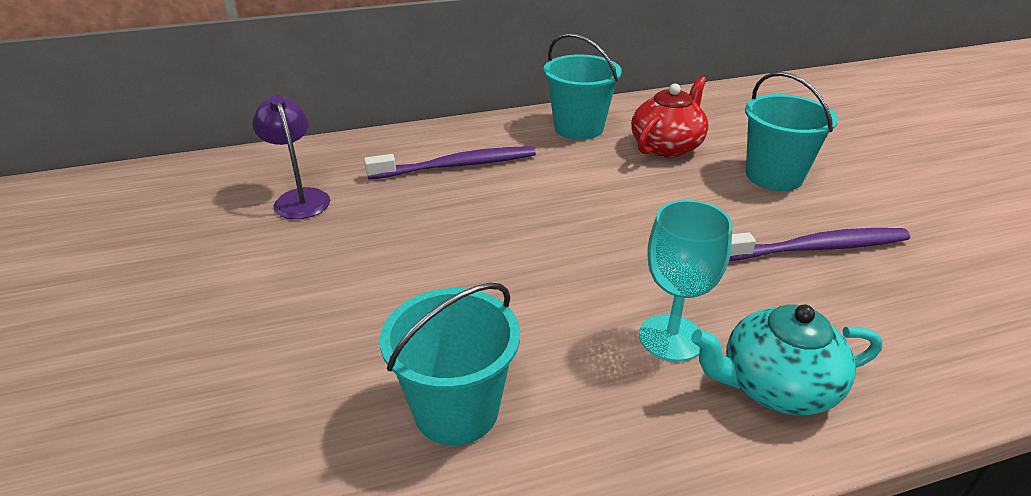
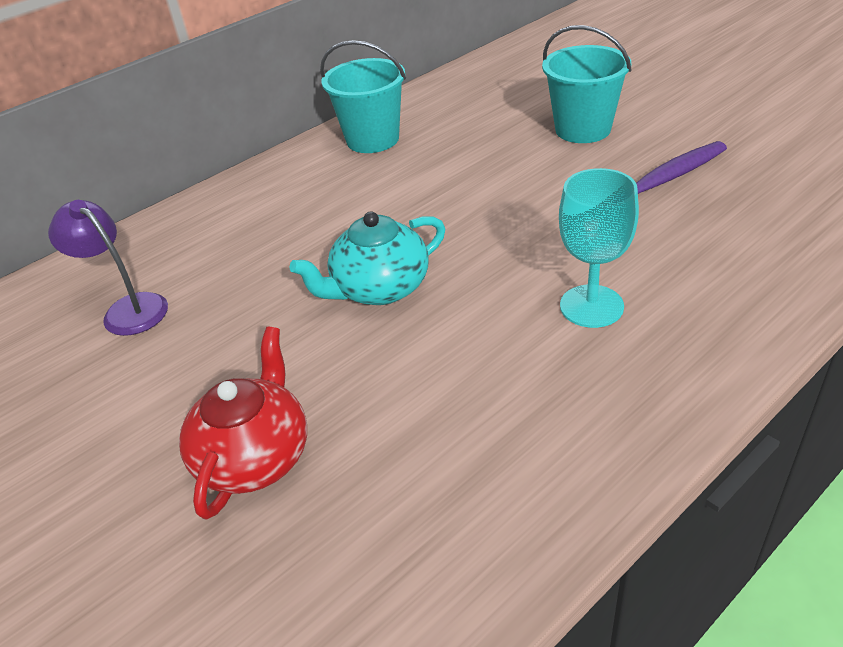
camera: 20 degrees left, 5 degrees up
(456, 410) = (449, 446): turquoise bucket -> none
(457, 166) = (276, 217): purple toothbrush -> none
(667, 146) = (470, 131): red teapot -> red teapot (255, 456)
(776, 386) = (700, 313): turquoise teapot -> turquoise teapot (379, 288)

